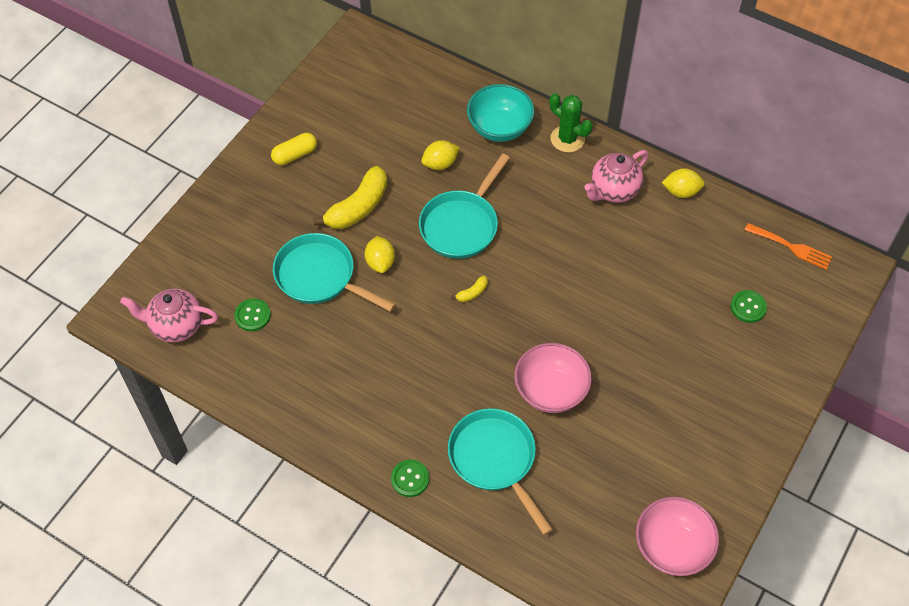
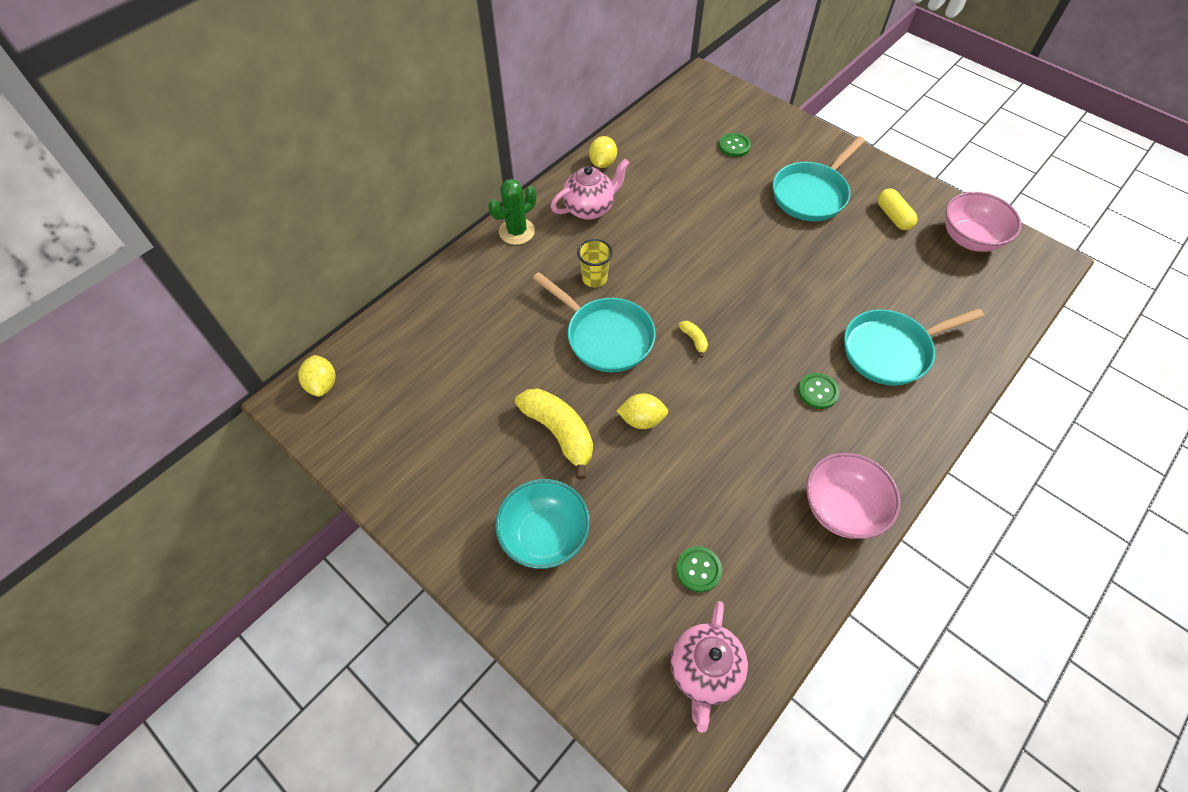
camera: 80 degrees left, 0 degrees up
(295, 155) = (460, 494): yellow capsule -> yellow capsule (893, 216)
(320, 276) = (651, 485): turquoise pan -> turquoise pan (811, 194)
(410, 479) = (916, 427): green button -> green button (818, 391)
(440, 164) = (518, 344): yellow lemon -> yellow lemon (322, 384)
(499, 128) = (484, 284): turquoise bowl -> turquoise bowl (545, 535)
(526, 207) = (594, 278): none -> yellow cup
(550, 391) = (814, 295): pink bowl -> pink bowl (841, 508)
(613, 190) = (590, 208): pink teapot -> pink teapot turned 90 degrees counterclockwise
(791, 247) = (676, 108): orange fork -> none

